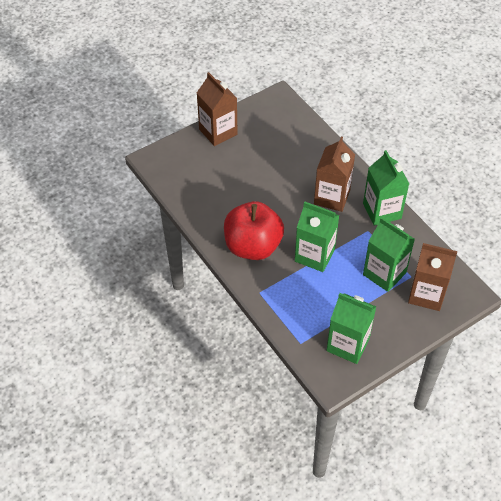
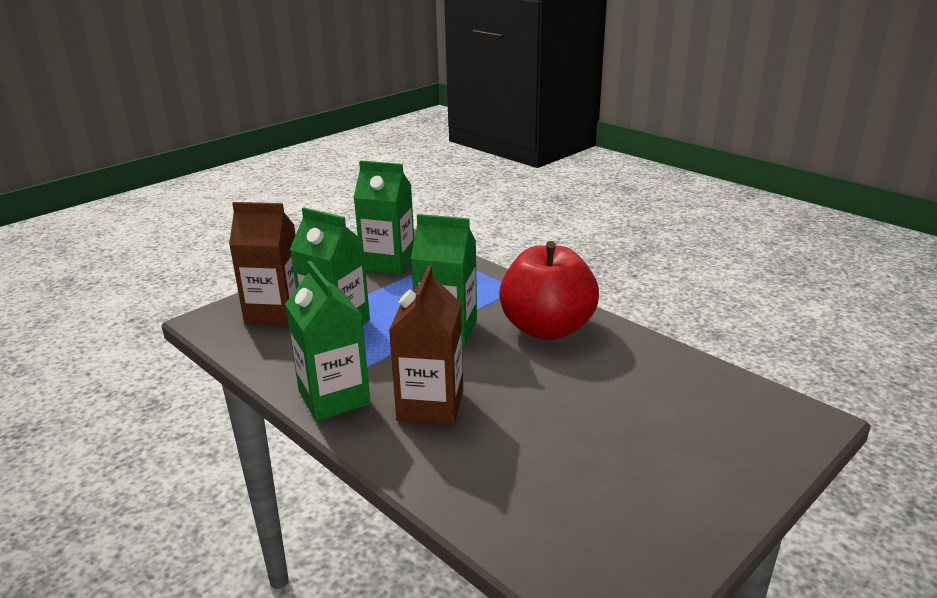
camera: 170 degrees right, 25 degrees down
(218, 132) = (719, 492): brown carton -> none

